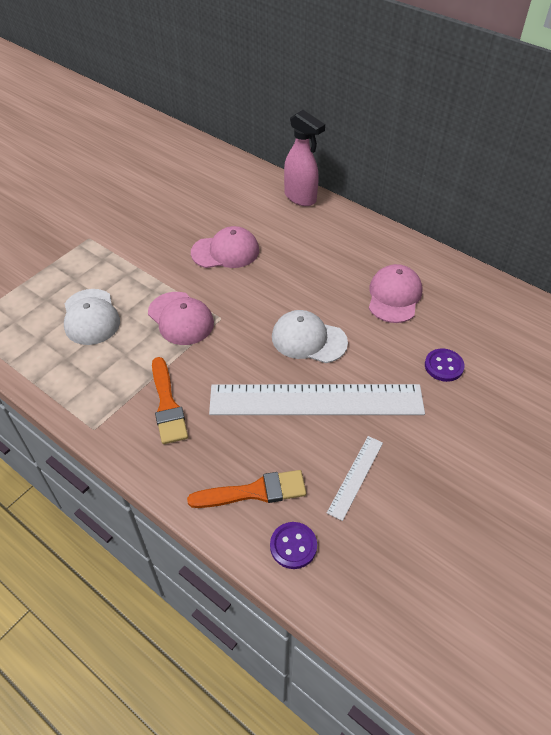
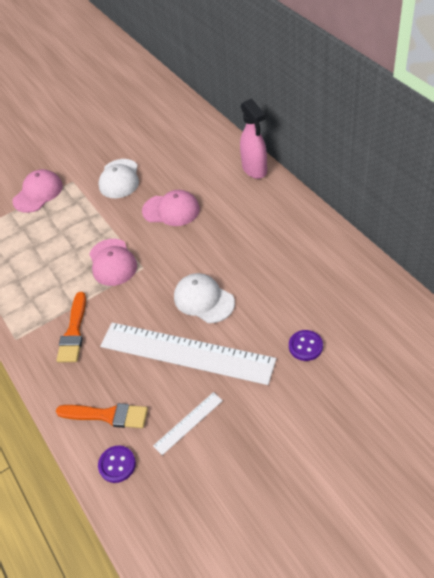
camera: 25 degrees right, 0 degrees up
(91, 317) = (48, 249): white cap -> white cap (119, 179)
(394, 296) = (293, 275): pink cap -> pink cap (38, 193)

